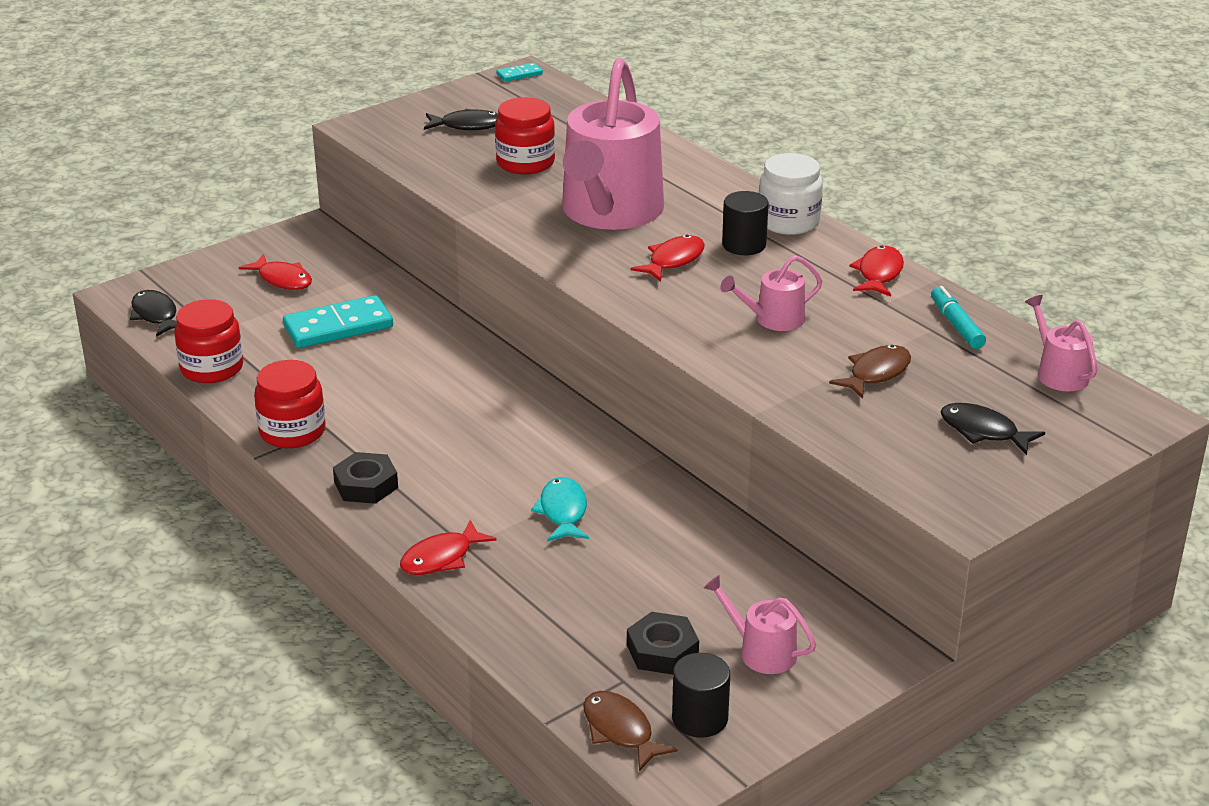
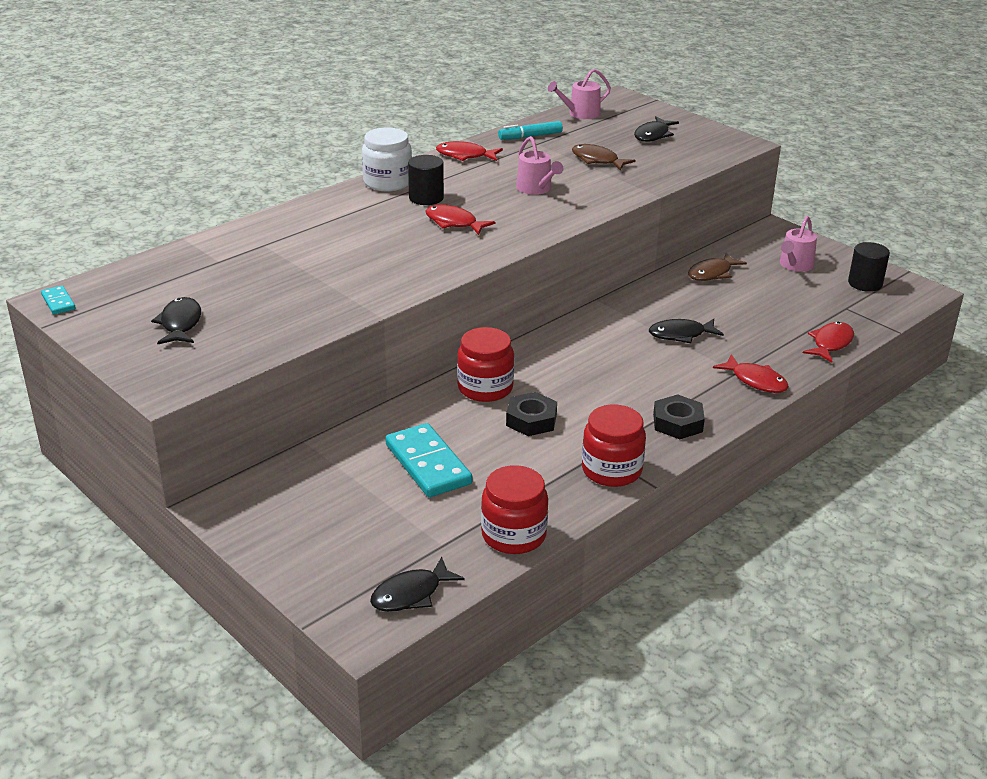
camera: 95 degrees left, 0 degrees up
(282, 279) = (333, 511): red fish -> red fish (830, 343)
(525, 163) = (271, 289): red jar -> red jar (485, 388)
(563, 512) = (681, 335): turquoise fish -> black fish
(609, 212) = (371, 249): pink watering can -> none
(620, 731) = (891, 307): brown fish -> brown fish (712, 273)
(662, 651) = (811, 295): black nut -> black nut (531, 420)

